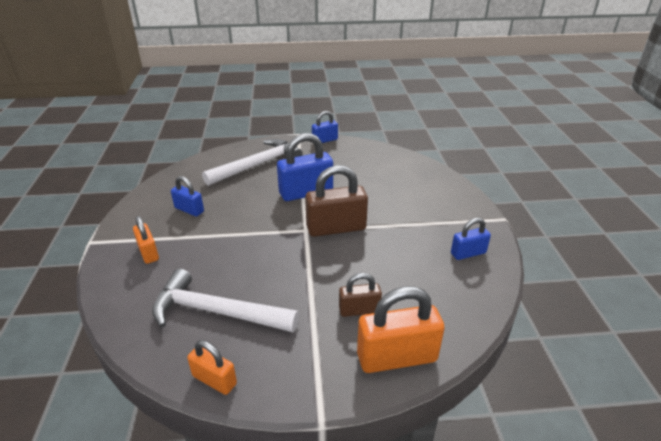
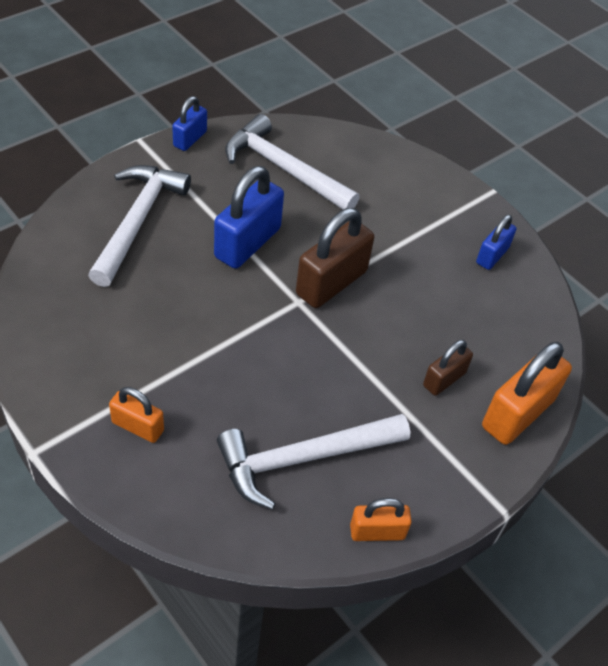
camera: 40 degrees left, 15 degrees up
(189, 210) = (120, 337): blue padlock -> none
(365, 167) = (284, 169): none -> white hammer

